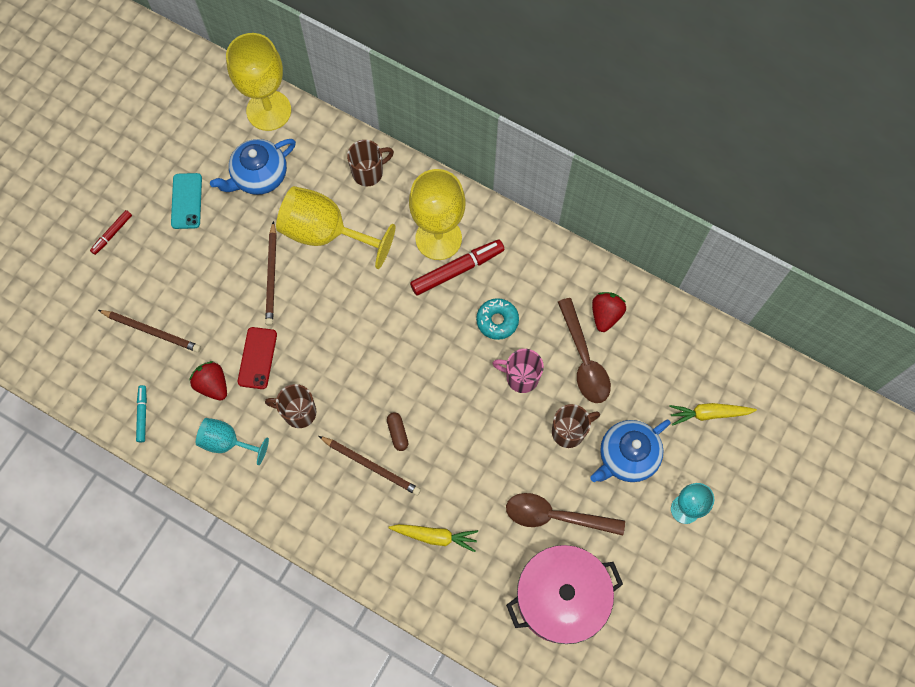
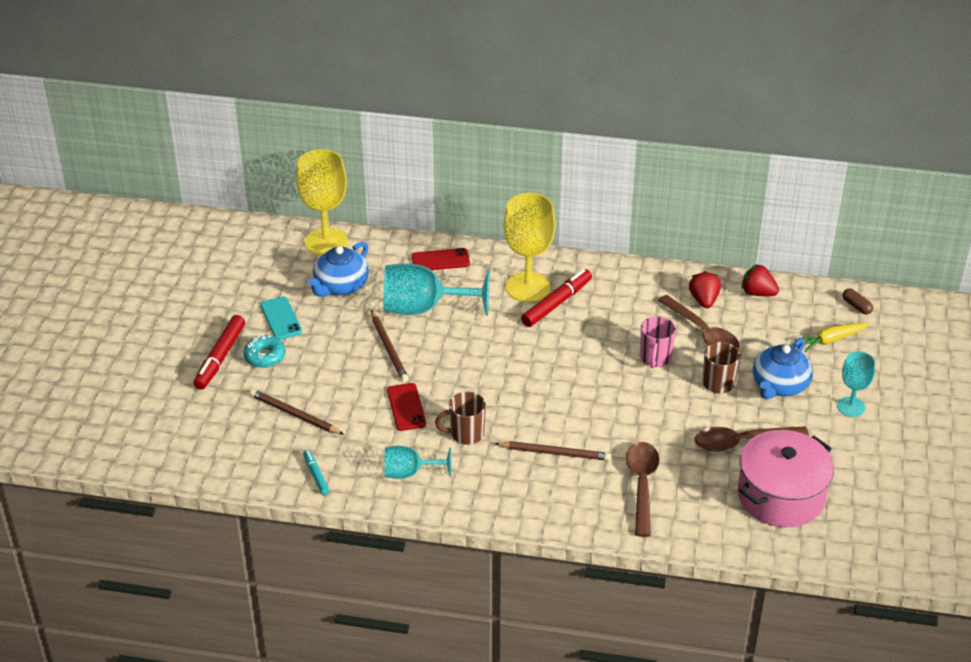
camera: 20 degrees left, 30 degrees down
(112, 234) = (220, 357): red marker -> red marker, size x1.83
(152, 331) = (294, 414): brown pencil -> brown pencil turned 150 degrees counterclockwise
(213, 385) = (373, 436): red strawberry -> red strawberry (758, 293)
(325, 233) = (423, 308): yellow goblet -> turquoise goblet
(368, 172) = (440, 260): brown mug -> red phone
(397, 433) = (566, 424): brown capsule -> brown capsule (856, 306)
(435, 536) = (642, 485): yellow carrot -> brown spoon
(497, 321) = (612, 327): turquoise donut -> turquoise donut (265, 356)
(521, 377) = (655, 358): pink mug -> pink mug turned 75 degrees counterclockwise

